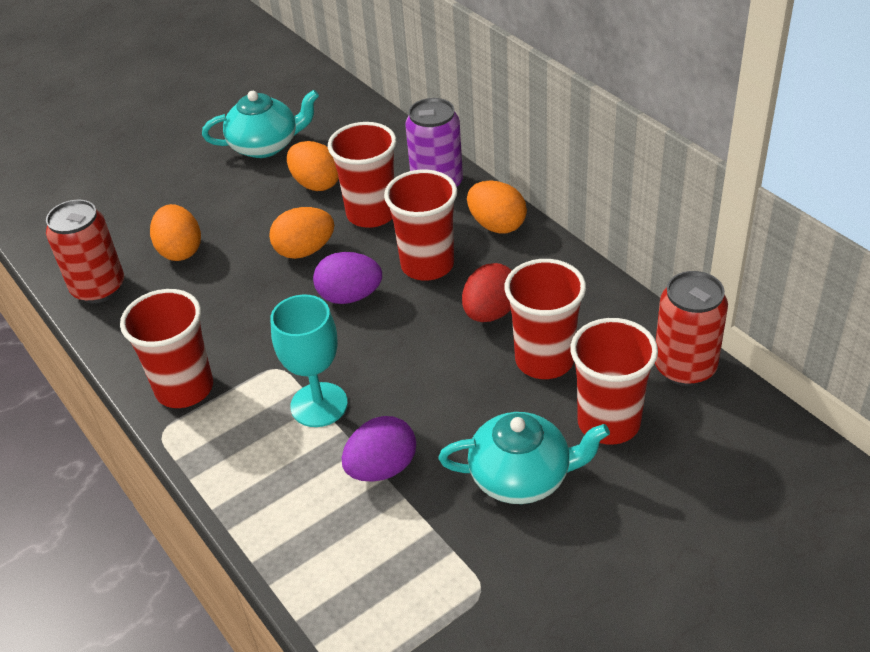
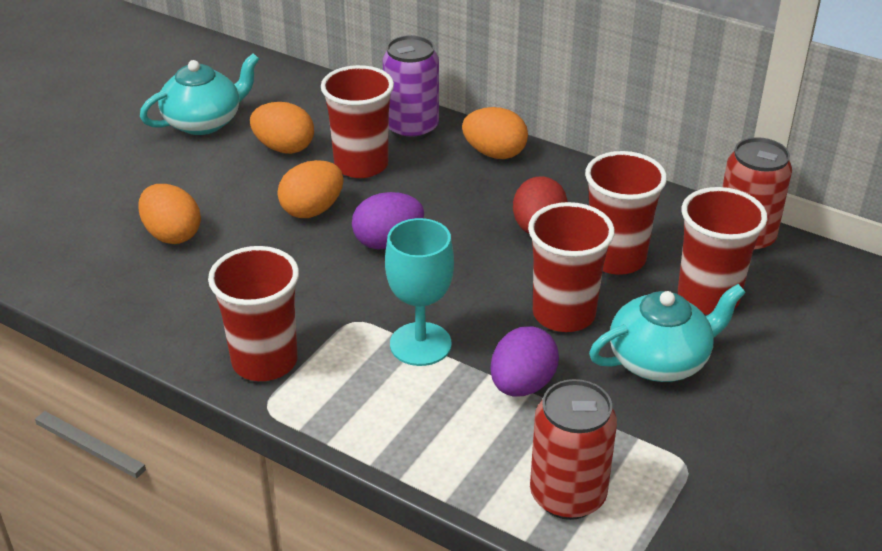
camera: 25 degrees left, 5 degrees down
(99, 288) = (99, 288): red can -> red can (567, 495)
(427, 265) = (448, 200): red cup -> red cup (563, 314)

